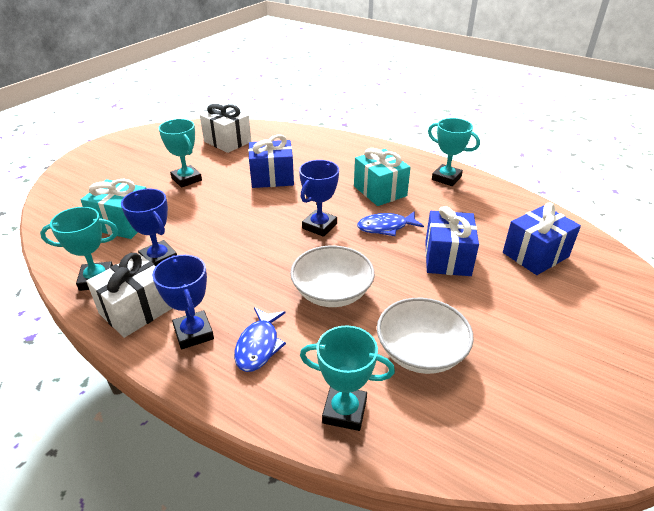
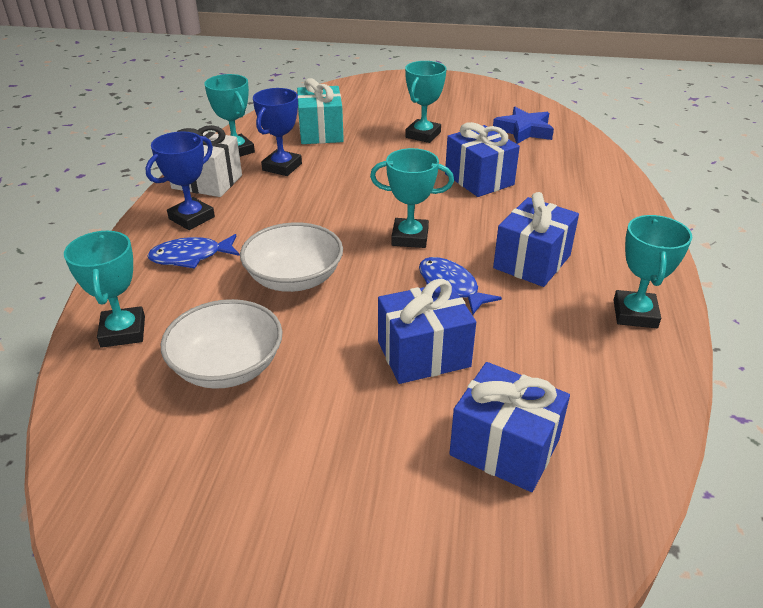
camera: 65 degrees right, 0 degrees up
(227, 141) = (524, 130): white gift -> blue star
(319, 226) = (410, 237): blue trophy -> turquoise trophy
(380, 191) = (532, 262): turquoise gift -> blue gift

